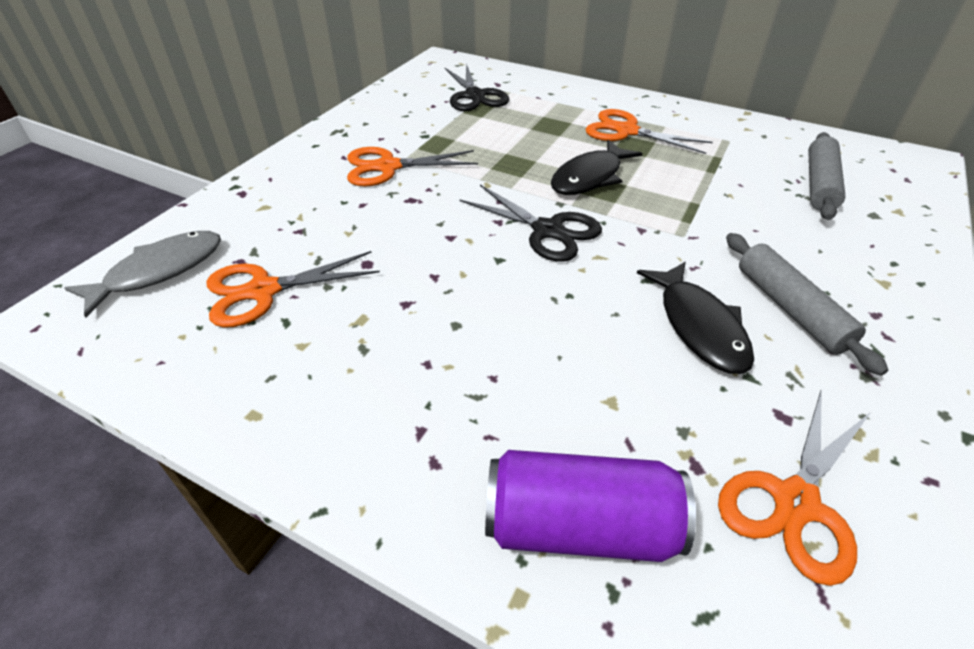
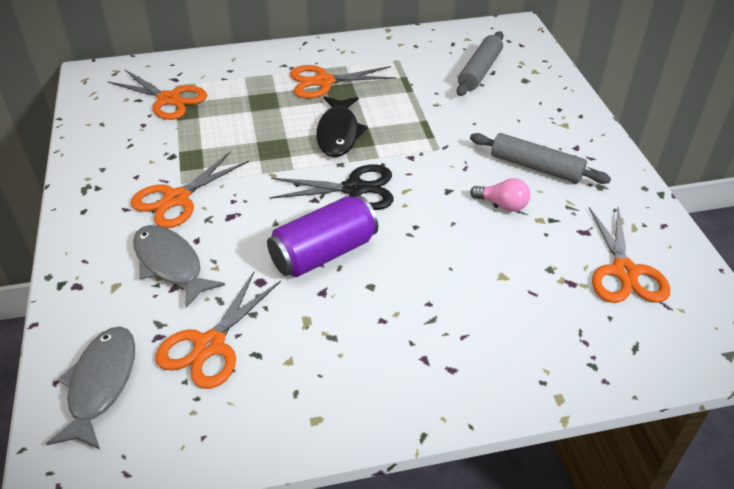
camera: 40 degrees left, 0 degrees up
(320, 212) = (170, 264): none -> grey fish
(474, 96) = (168, 99): black scissors -> orange scissors
(579, 526) = (551, 348): purple can -> purple can (324, 253)
(699, 326) = (502, 205): black fish -> pink light bulb
(820, 184) = (480, 71): grey rolling pin -> grey rolling pin turned 45 degrees clockwise

